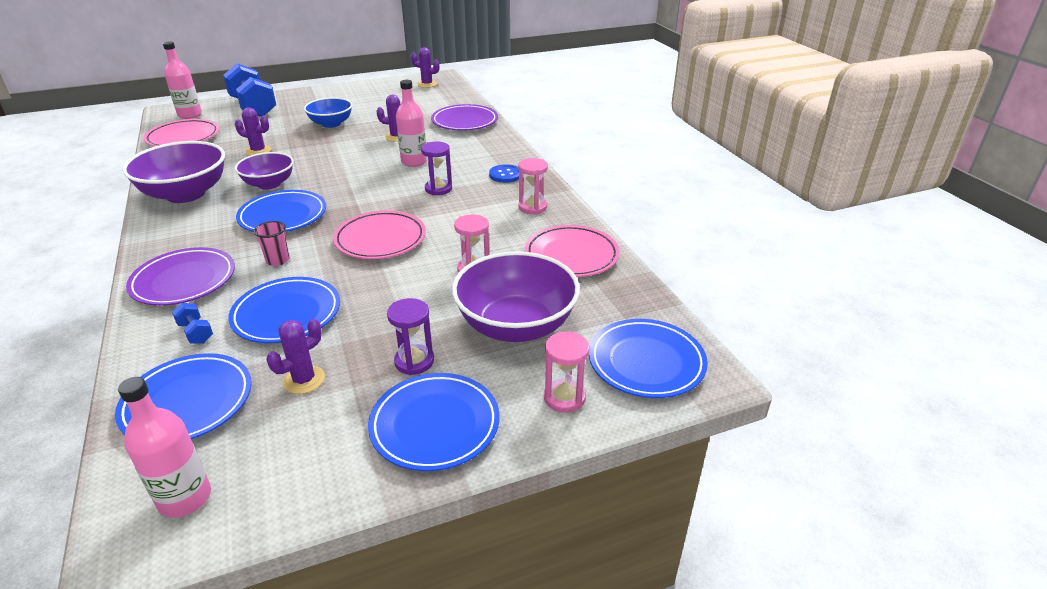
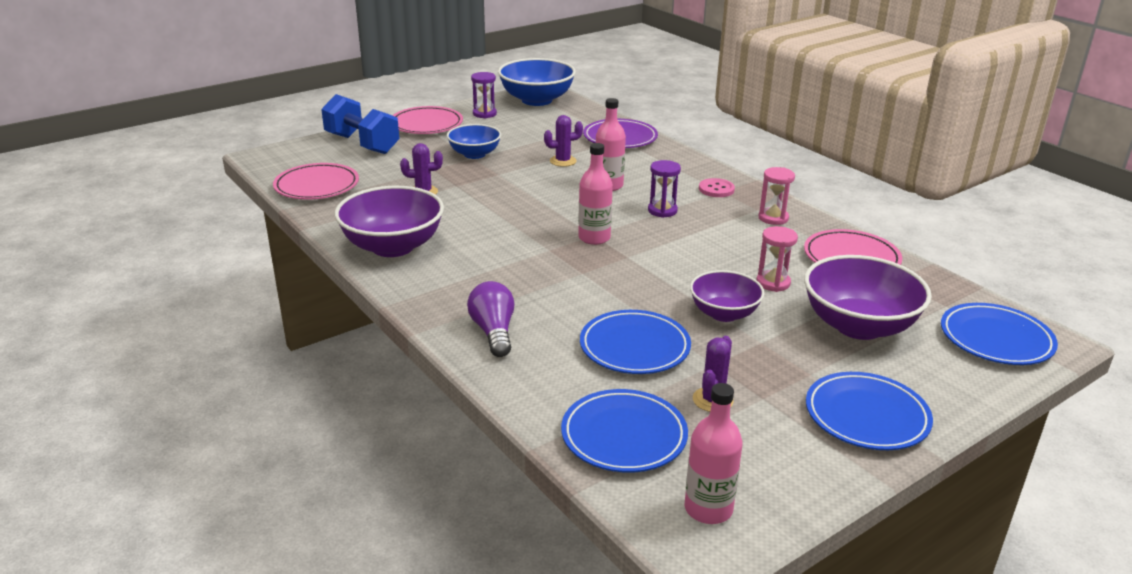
camera: 15 degrees left, 5 degrees down
(184, 281) = (493, 332): purple plate -> purple light bulb
(190, 115) = (294, 160): pink bottle -> pink bottle (594, 238)
(196, 333) = (562, 376): blue dumbbell -> none
(269, 184) = (476, 226): purple bowl -> purple bowl (724, 313)
(277, 260) = (570, 300): pink cup -> none
(283, 216) = (528, 256): blue plate -> none
(380, 239) = (654, 267): pink plate -> pink plate (426, 125)
(414, 361) = (797, 369): purple hourglass -> purple hourglass (484, 114)
(427, 84) = (536, 100): purple cactus -> blue bowl
(505, 175) = (716, 189): blue button -> pink button
(564, 398) = (954, 377): pink hourglass -> none

